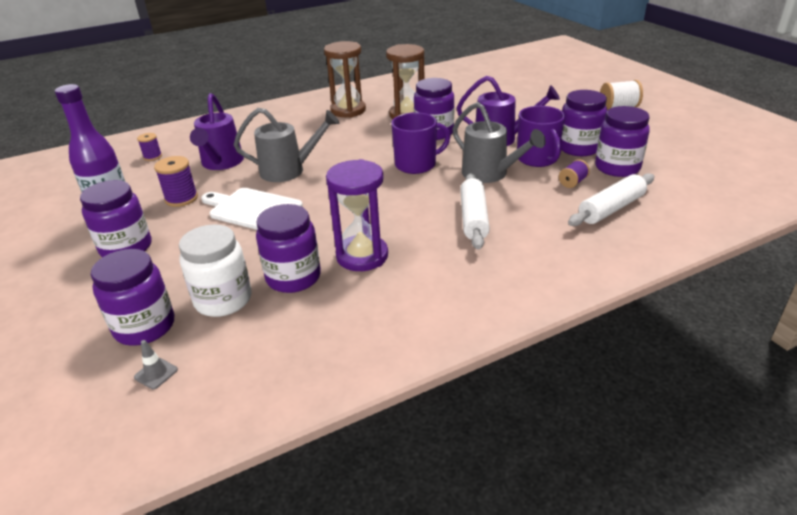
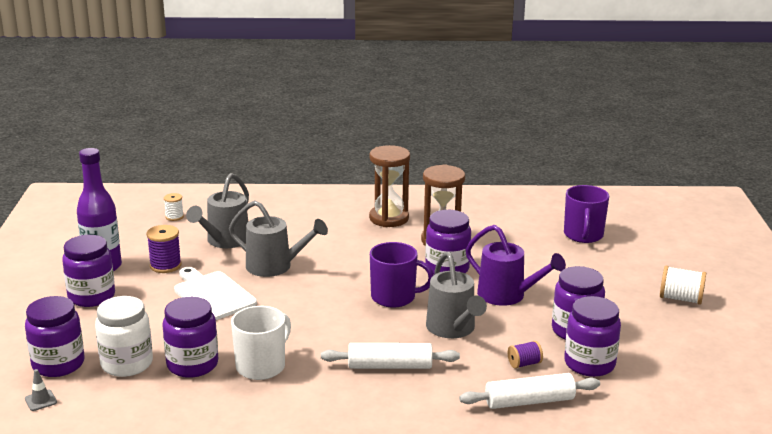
camera: 25 degrees right, 10 degrees down
(152, 157) = (174, 217): purple spool -> white spool
(221, 163) = (224, 241): purple watering can -> grey watering can
(362, 256) = (261, 366): purple hourglass -> white mug
(473, 218) = (390, 366): white rolling pin -> white rolling pin turned 60 degrees clockwise
(537, 159) = (519, 328): purple mug -> purple mug (583, 235)

